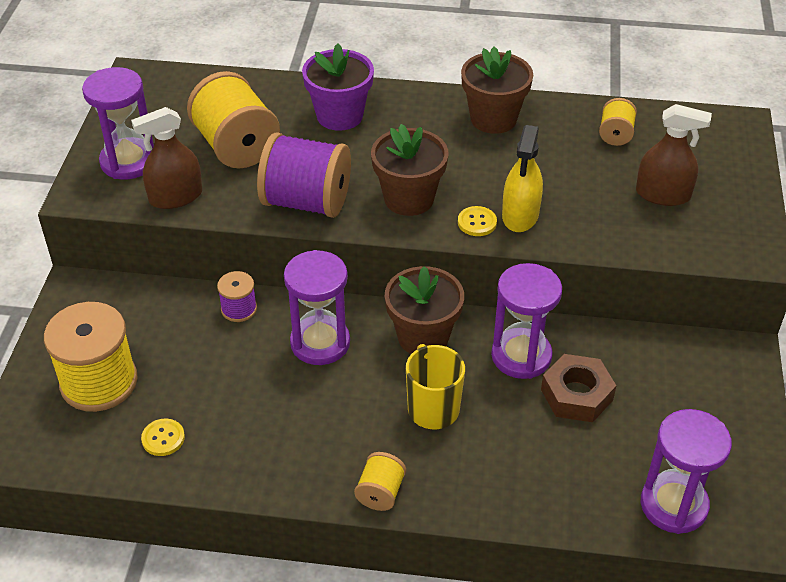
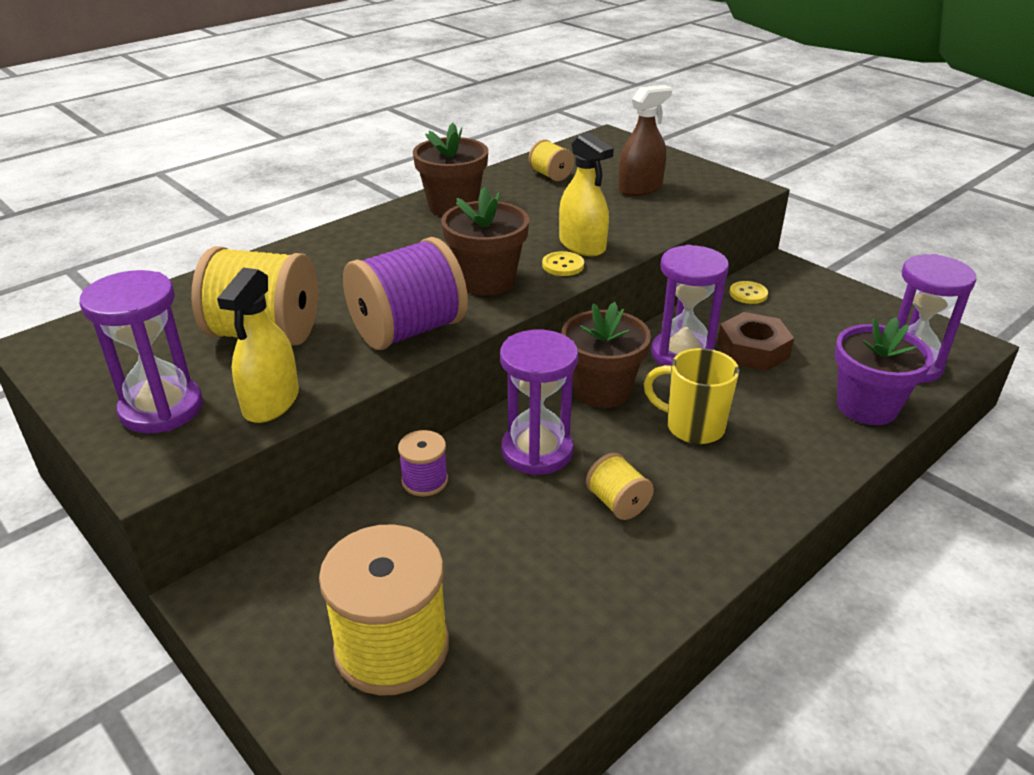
camera: 50 degrees left, 10 degrees down
(163, 438) = (541, 632): yellow button -> yellow button (748, 294)
(176, 197) = (271, 402): brown spray bottle -> yellow spray bottle
(339, 116) = (325, 265): purple flower pot -> purple flower pot (866, 407)
(380, 493) = (767, 508): yellow spool -> yellow spool (617, 503)

